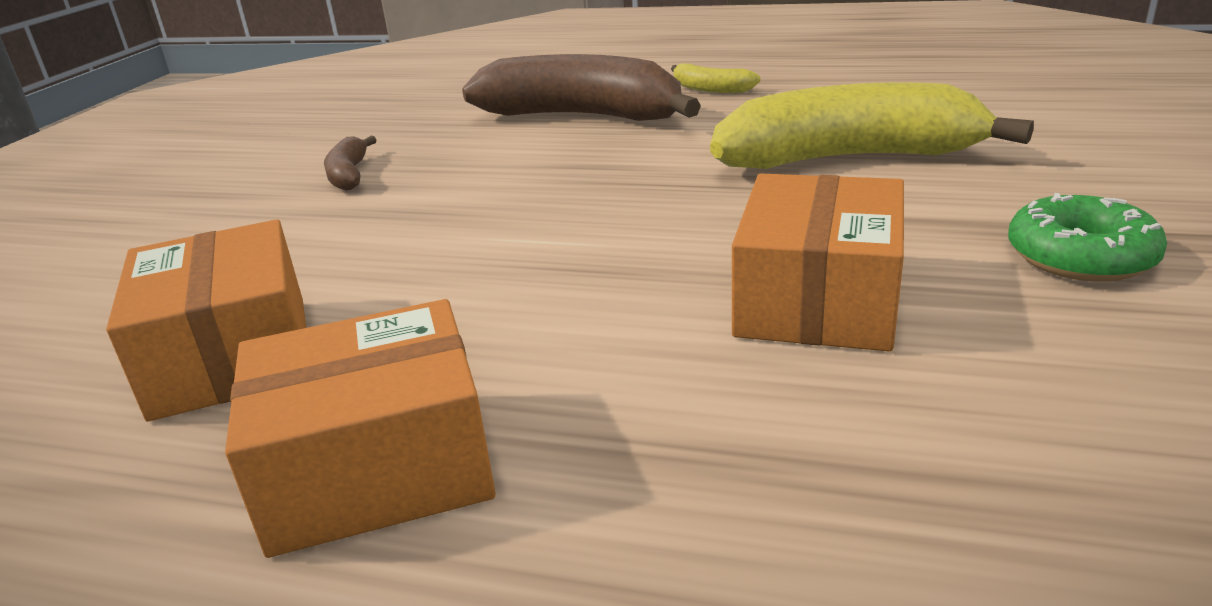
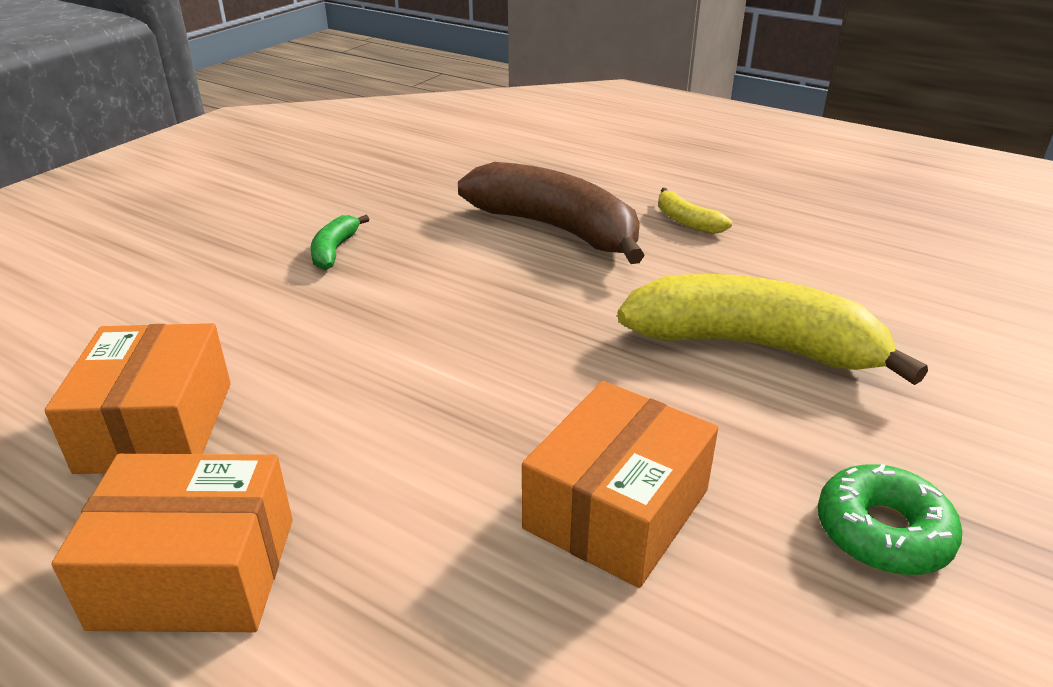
camera: 15 degrees right, 5 degrees up
(349, 175) = (334, 250): brown banana -> green banana

